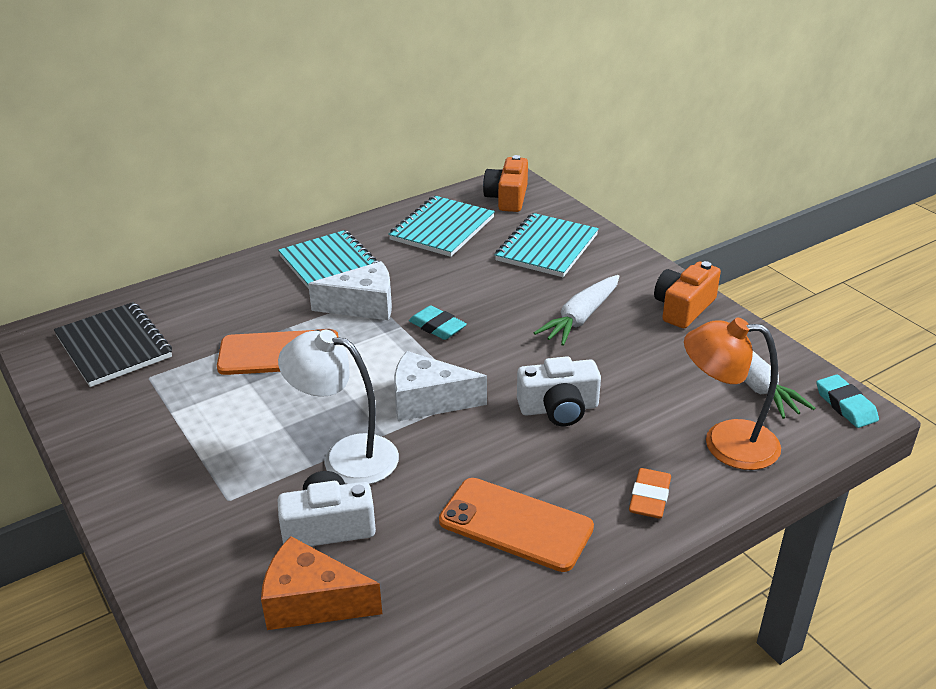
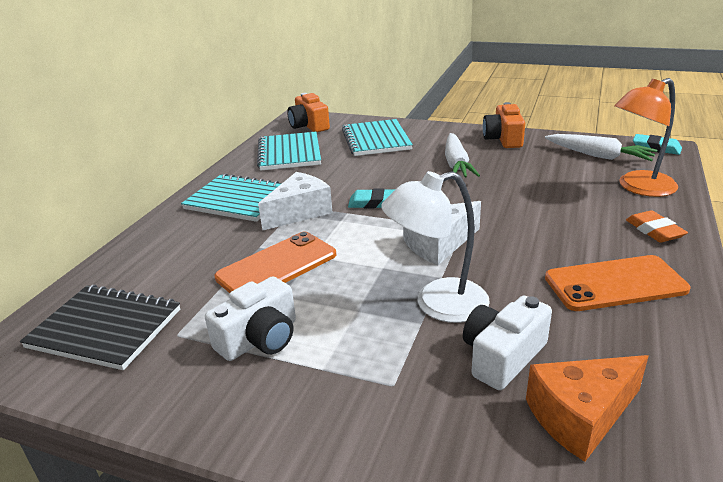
camera: 35 degrees left, 5 degrees down
(559, 408) = (525, 211): white camera -> white camera (260, 338)

